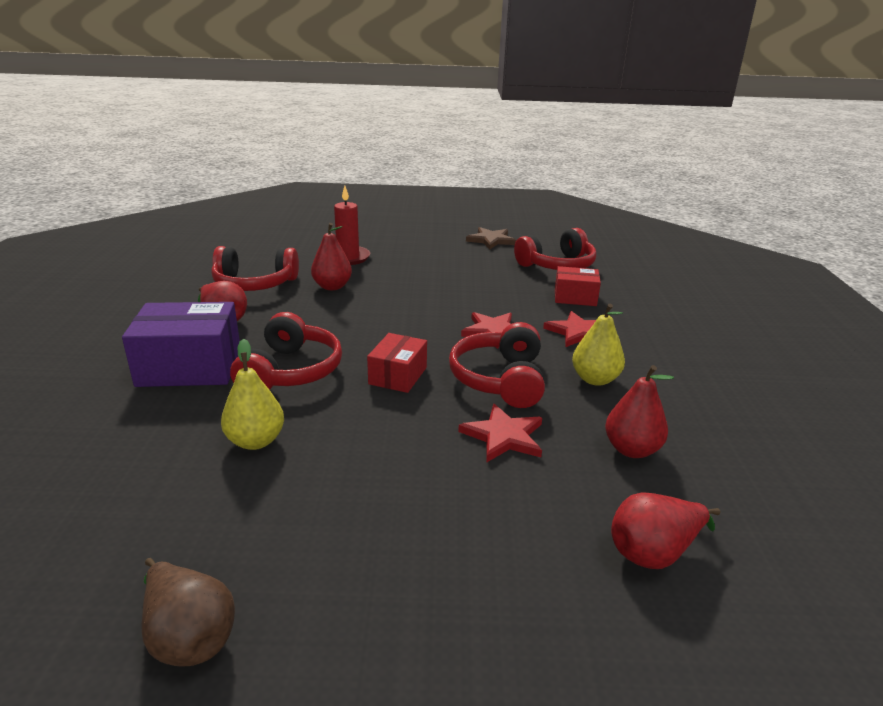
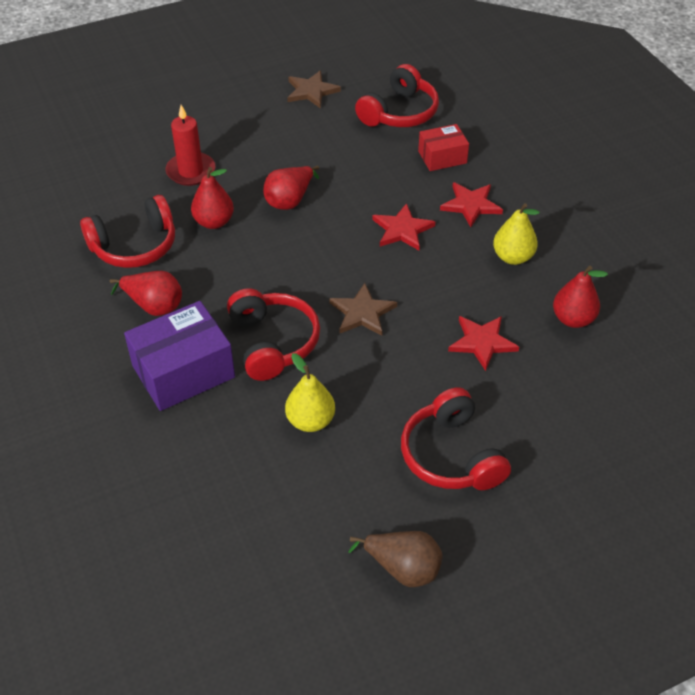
camera: 25 degrees left, 20 degrees up
(398, 375) = (362, 313): red box -> brown star
(500, 379) = (443, 285): red headphones -> red headphones (451, 455)
(654, 552) = (624, 397): red pear -> red pear (290, 200)

